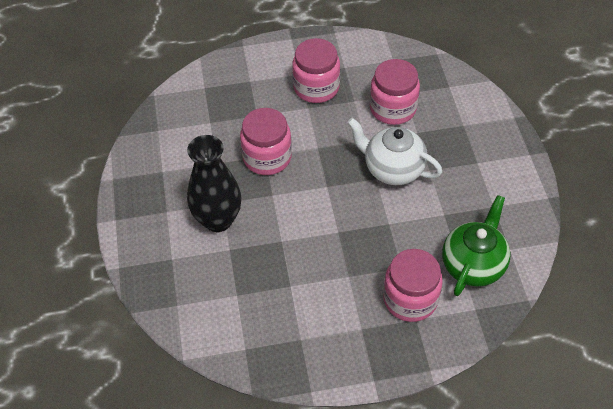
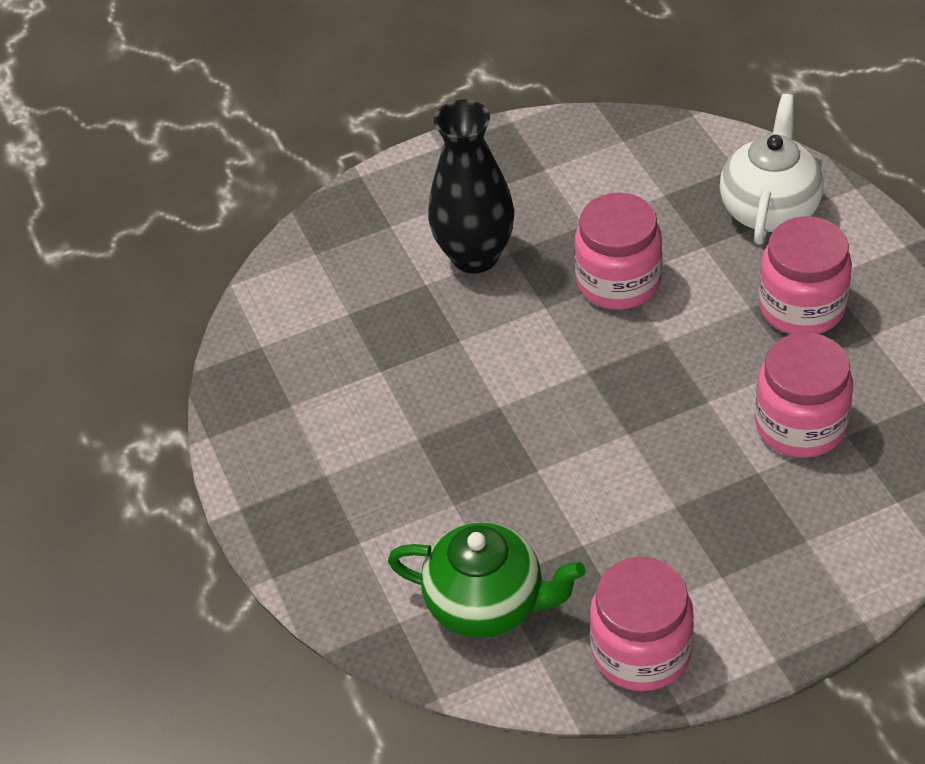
camera: 80 degrees right, 5 degrees down
(392, 169) = (657, 452): white teapot -> white teapot (769, 209)
(410, 299) = (395, 527): pink jar -> pink jar (641, 651)

